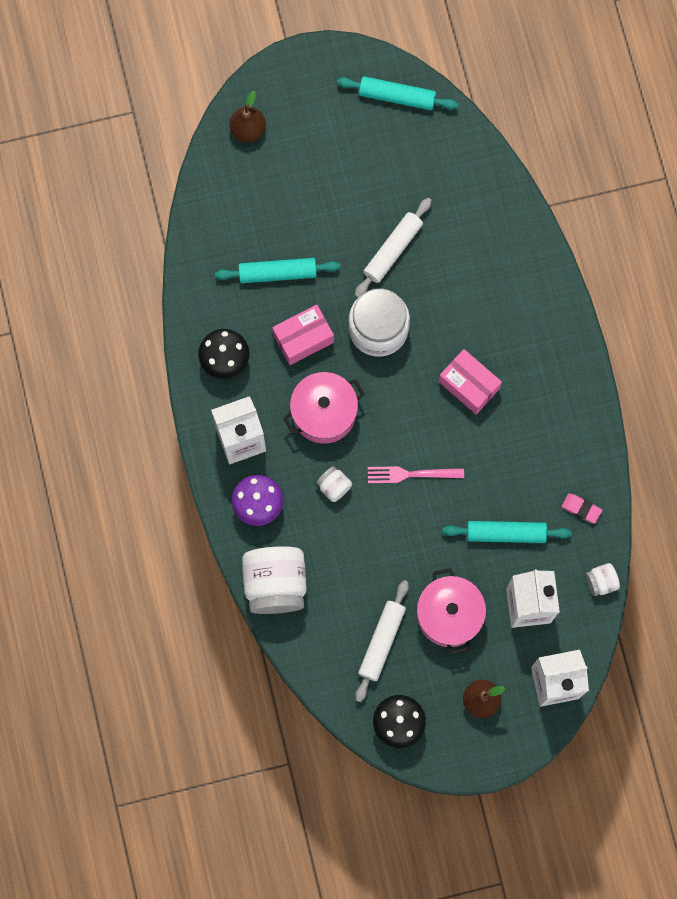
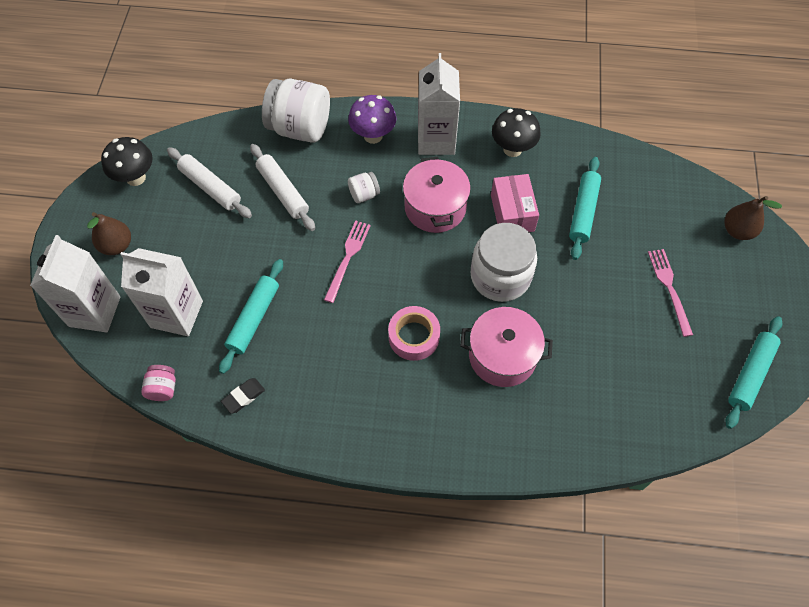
camera: 110 degrees right, 15 degrees down
(335, 178) = (669, 288): none -> pink fork
(393, 250) = (578, 315): white rolling pin -> white rolling pin (283, 191)
(449, 615) = (204, 246): pink pot -> pink pot (502, 356)
(469, 385) = (414, 337): pink box -> pink tape
(581, 509) = (243, 397): pink eraser -> black eraser
(601, 582) = (163, 388): white jar -> pink jar

